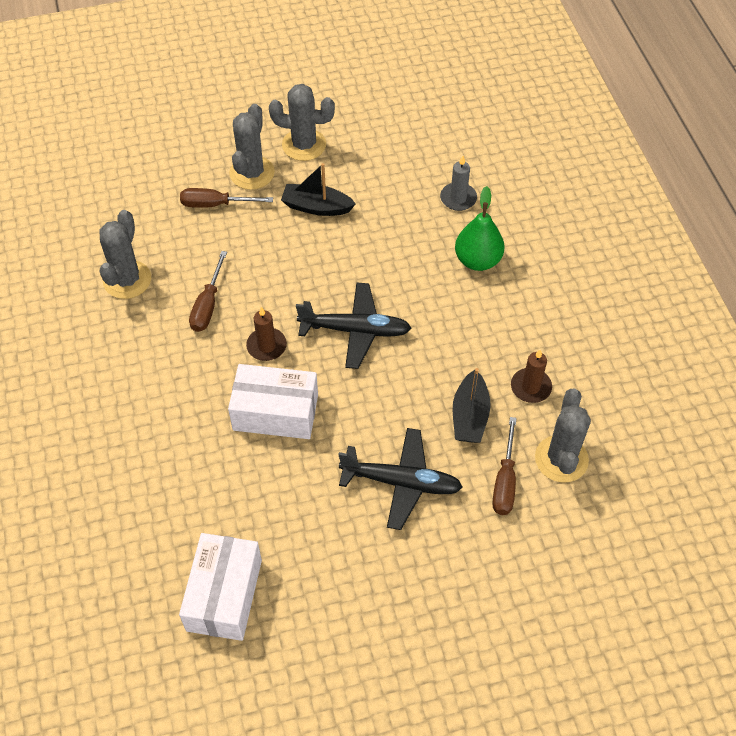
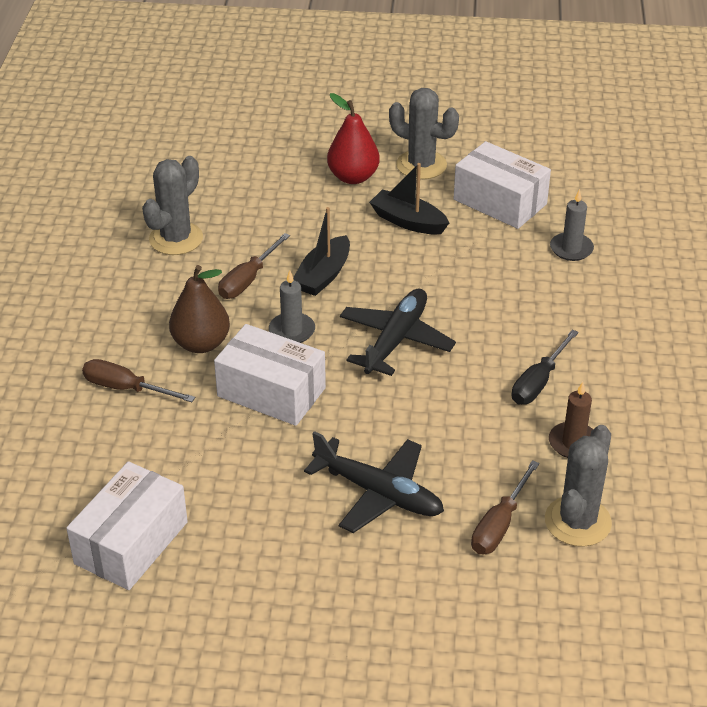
camera: 20 degrees right, 15 degrees down
(196, 382) = (201, 343): none -> brown pear
(216, 204) = (301, 196): brown screwdriver -> brown screwdriver (126, 388)
(252, 173) = (353, 177): grey cactus -> red pear
(266, 346) = (292, 331): brown candle -> grey candle
(355, 330) = (395, 340): black plane -> black plane turned 90 degrees counterclockwise
(383, 166) = (500, 202): none -> white box
(469, 416) = (488, 452): black boat -> black boat (323, 275)
(477, 260) = (567, 310): green pear -> none
(482, 337) = (538, 382): none -> black screwdriver

